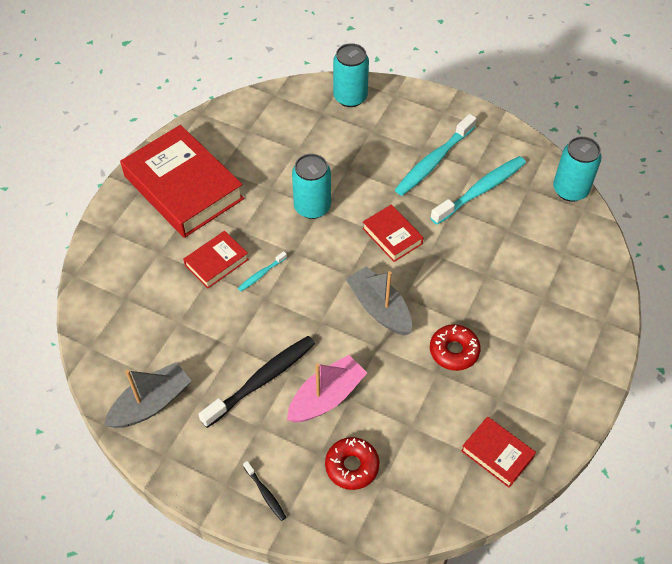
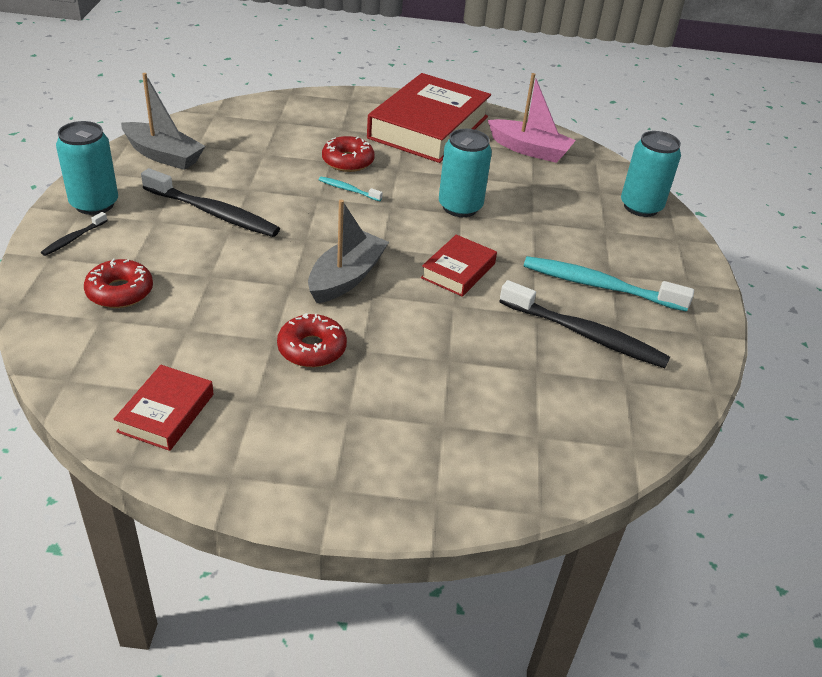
camera: 65 degrees right, 15 degrees down
(216, 262) = (348, 161): red book -> red donut
(326, 397) = (207, 259): pink boat -> pink boat (529, 150)
(480, 190) = (585, 334): turquoise toothbrush -> black toothbrush
(570, 190) = (657, 427): turquoise can -> turquoise can (94, 204)

